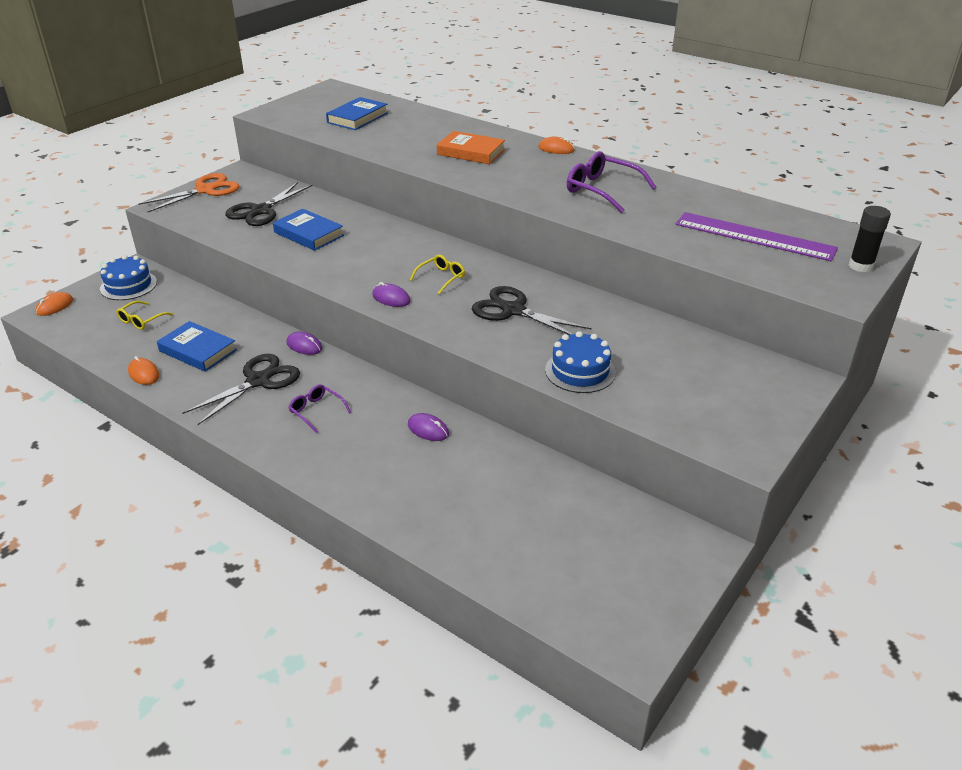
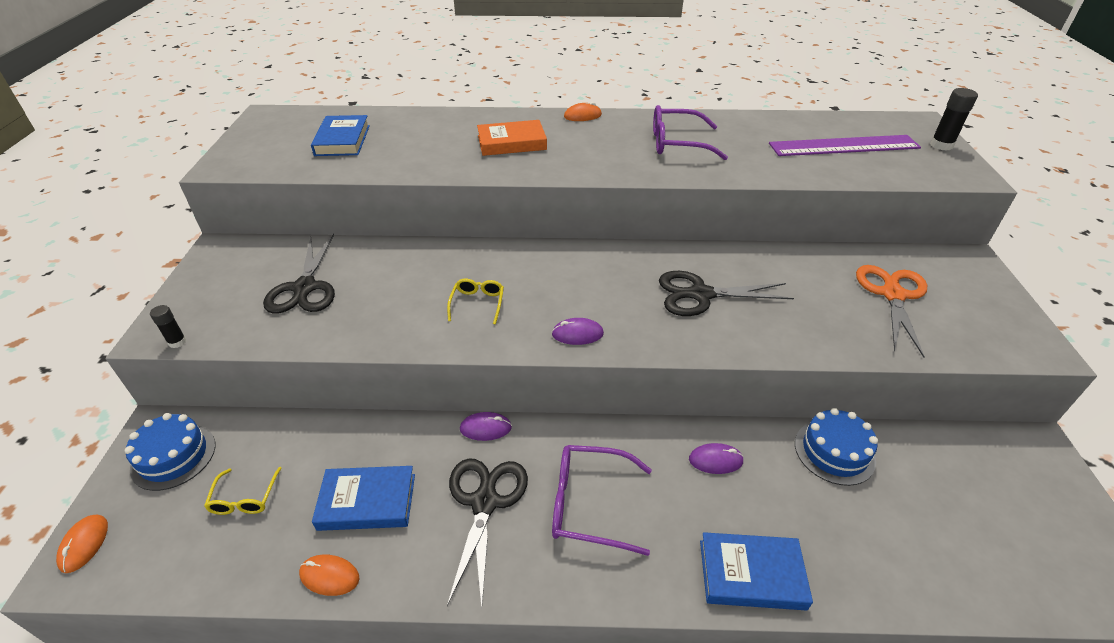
camera: 35 degrees left, 5 degrees up
(165, 214) = (177, 342): none -> black glue stick
(205, 190) = (199, 288): orange scissors -> orange scissors (893, 295)
(308, 234) = (396, 295): blue book -> blue book (751, 574)
(316, 411) = (590, 504): purple glasses -> purple glasses, size x1.73
(441, 278) = (595, 288): yellow glasses -> yellow glasses (477, 304)
(580, 371) = (832, 332): blue cake -> blue cake (834, 452)

